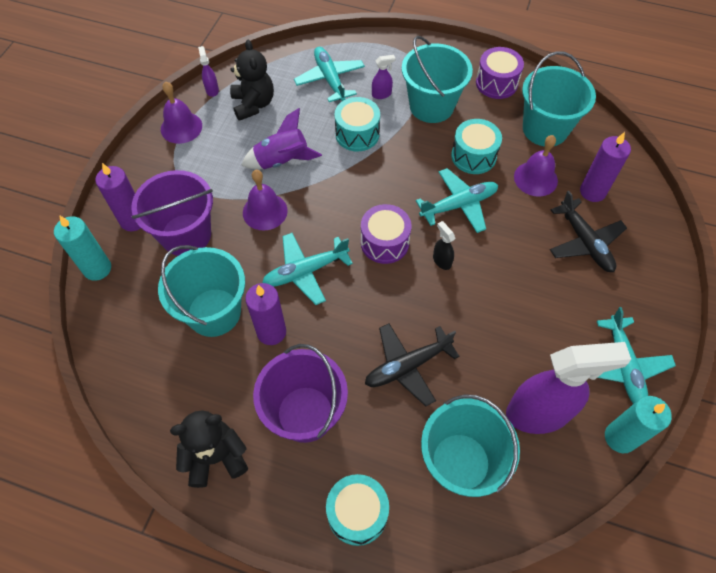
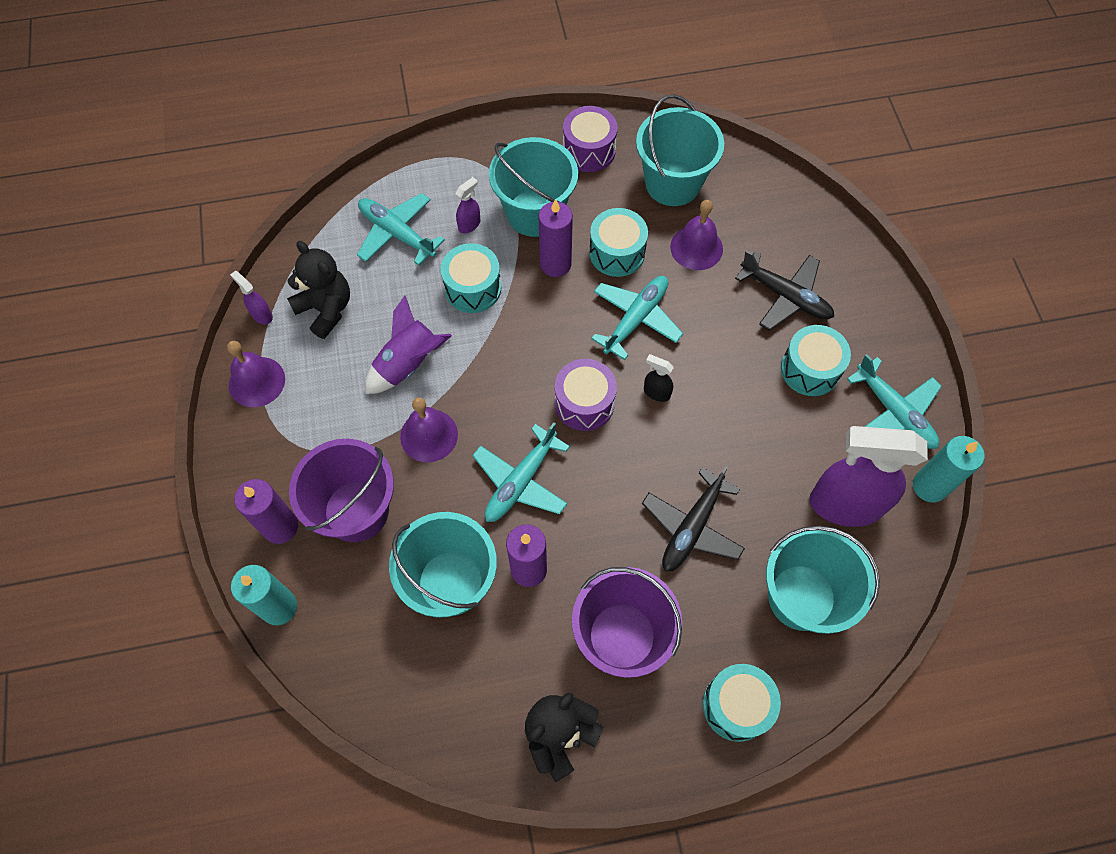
camera: 30 degrees left, 5 degrees up
(538, 413) = (844, 504): purple spray bottle -> purple spray bottle turned 135 degrees counterclockwise
(572, 302) = (810, 369): none -> turquoise drum
(592, 192) = (761, 234): purple candle -> purple candle (555, 264)

